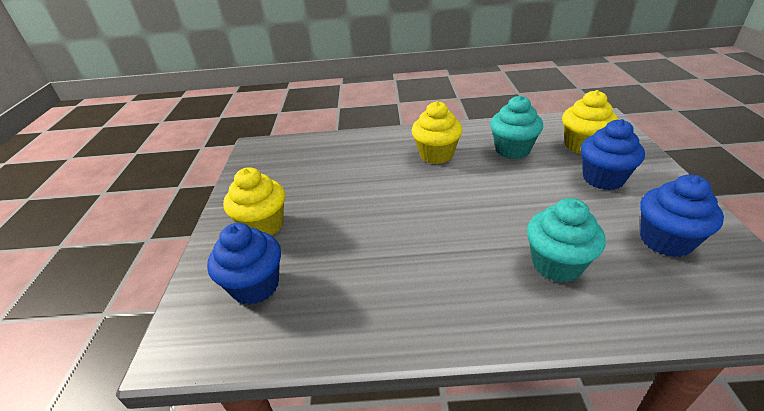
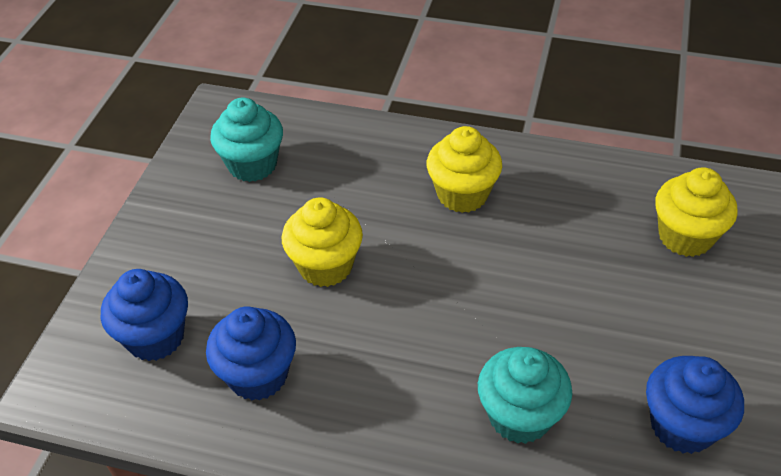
camera: 15 degrees right, 10 degrees up
(263, 225) = (189, 251): yellow cupcake -> yellow cupcake (325, 266)
(512, 150) = (576, 216): turquoise cupcake -> turquoise cupcake (252, 165)
(603, 179) = (672, 305): blue cupcake -> blue cupcake (258, 375)

